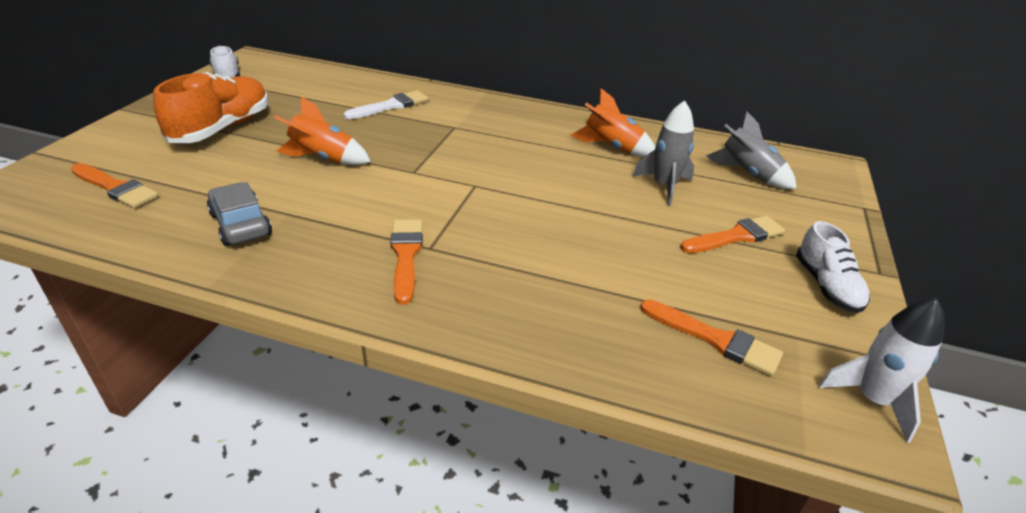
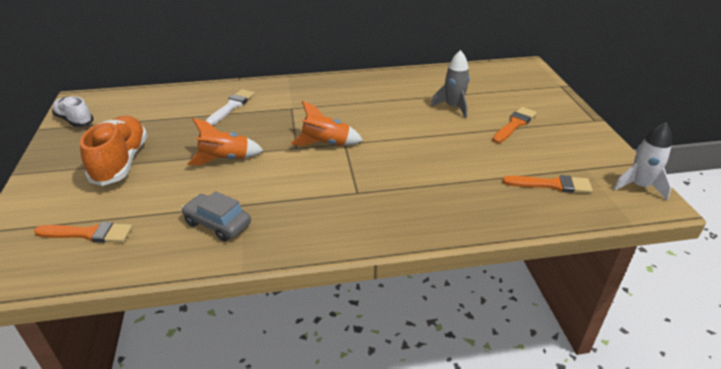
camera: 25 degrees left, 0 degrees up
(406, 255) = (348, 202): orange brush -> none
(611, 147) = (402, 91): orange rocket -> orange rocket (326, 144)
(748, 174) = (490, 84): grey rocket -> none
(826, 286) = (577, 136): white shoe -> none

